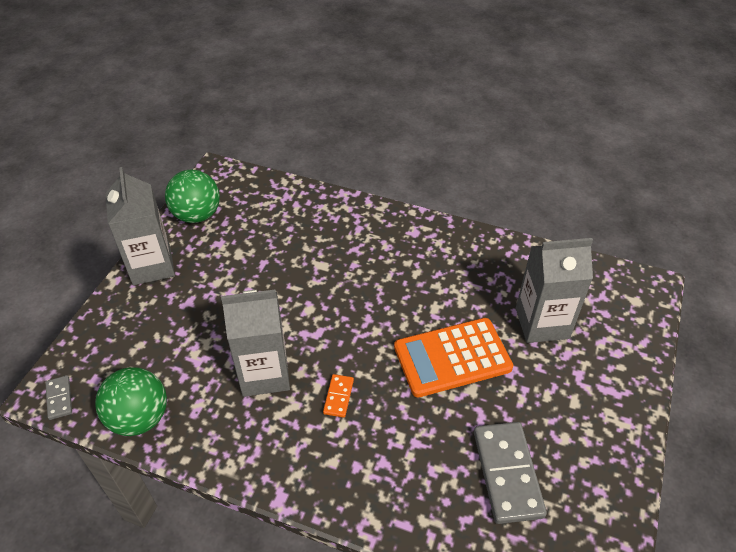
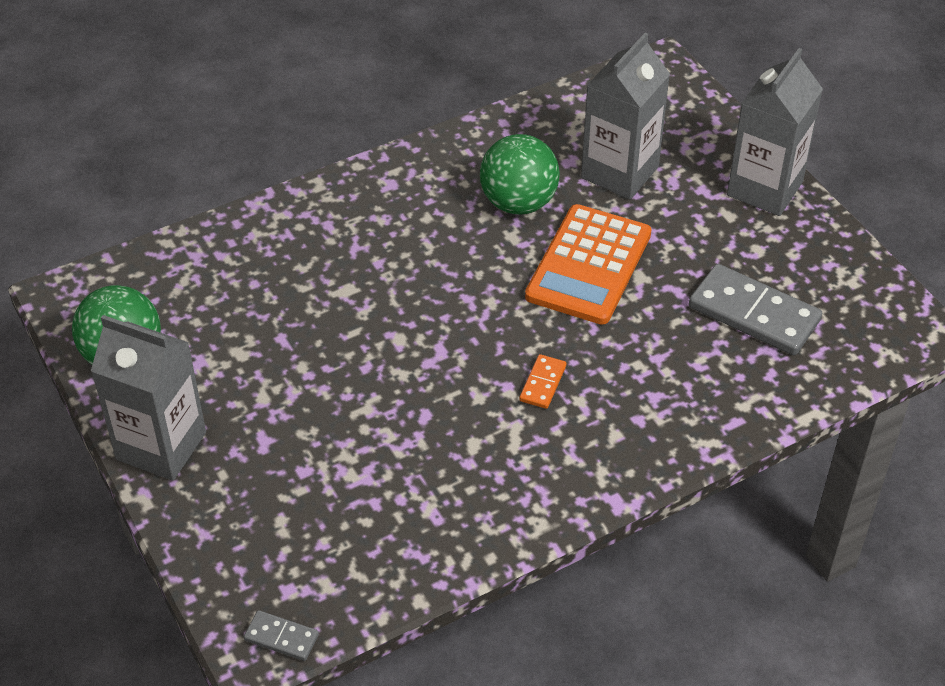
camera: 50 degrees left, 0 degrees up
(139, 418) = (392, 571): green ball -> green ball (518, 202)
(264, 374) = (448, 428): grey carton -> grey carton (764, 188)
(338, 397) = (543, 383): orange domino -> orange domino turned 60 degrees clockwise

